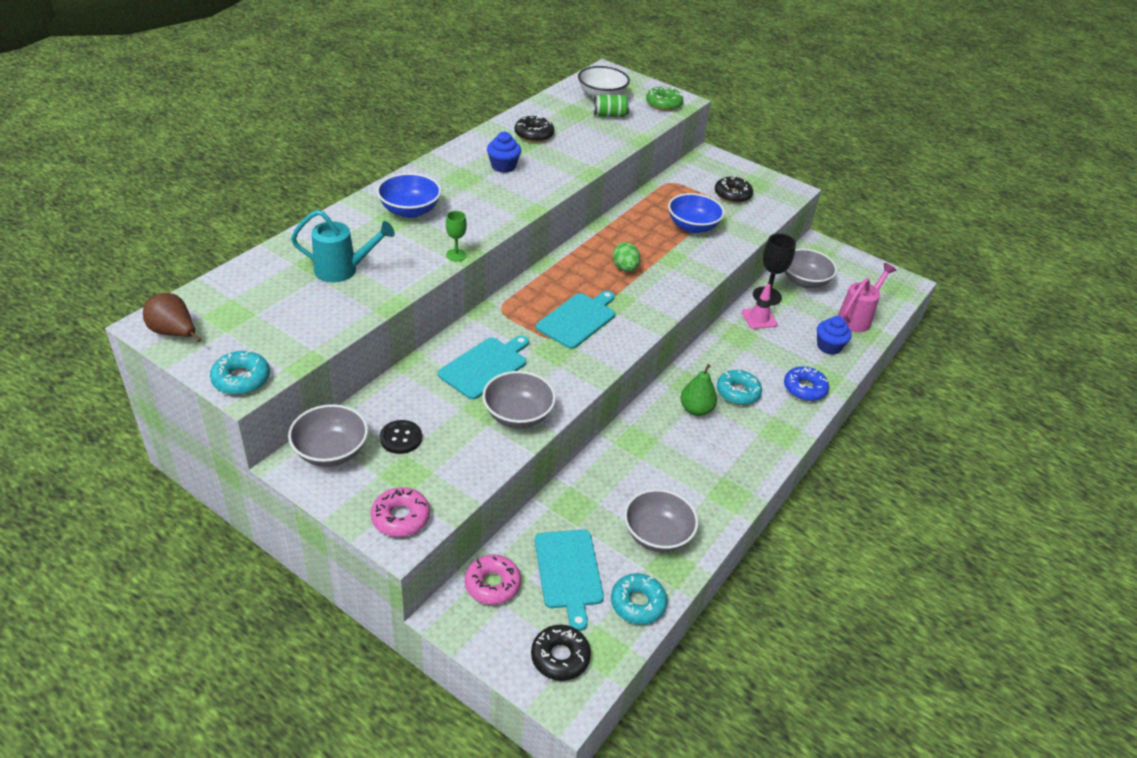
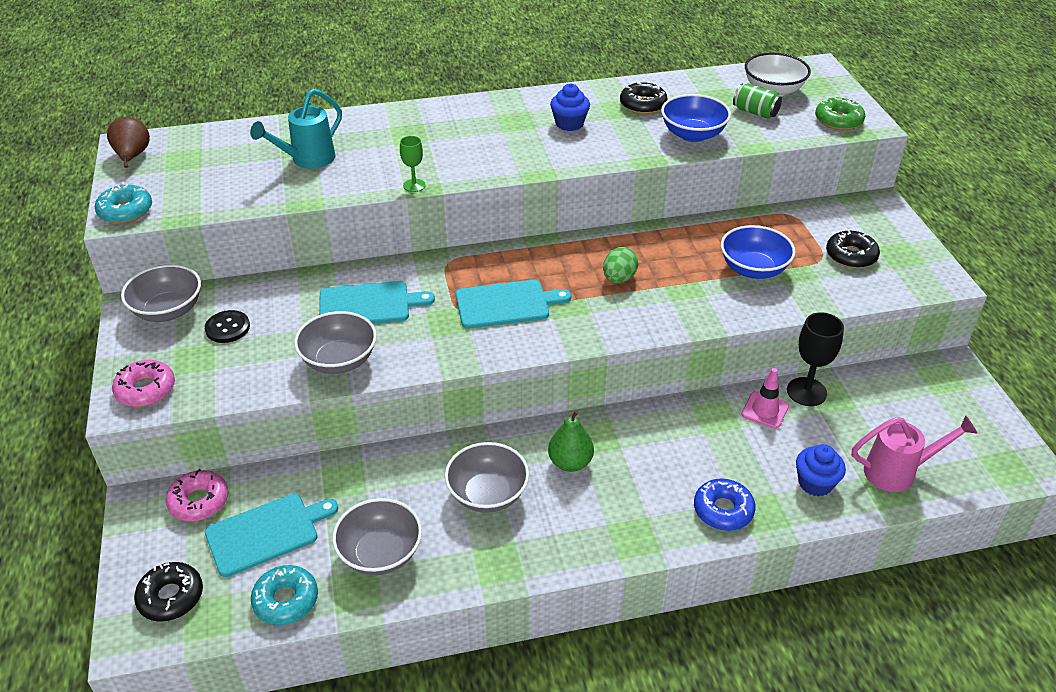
camera: 45 degrees right, 0 degrees up
(343, 270) = (307, 160): turquoise watering can -> turquoise watering can turned 90 degrees clockwise
(410, 210) = (429, 132): blue bowl -> blue bowl (693, 134)
(568, 572) = (266, 533): turquoise cutting board -> turquoise cutting board turned 150 degrees counterclockwise
(737, 392) = (638, 471): turquoise donut -> none
(804, 281) = (878, 398): grey bowl -> grey bowl (487, 494)

